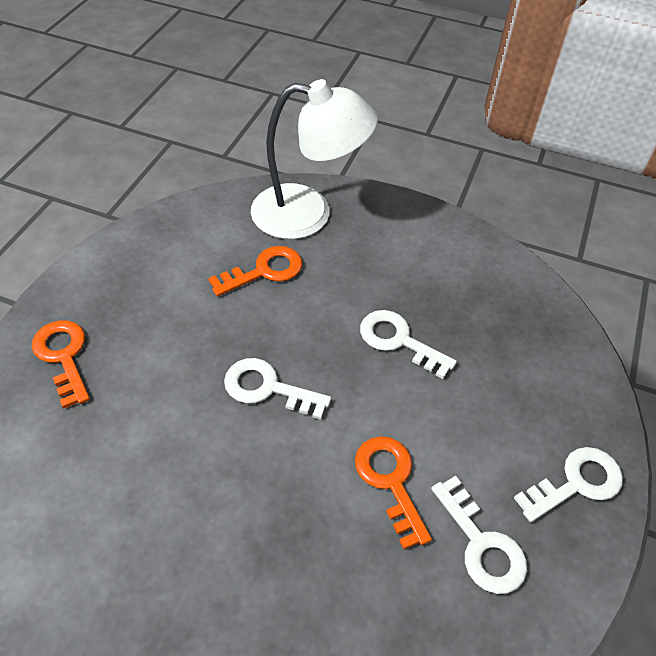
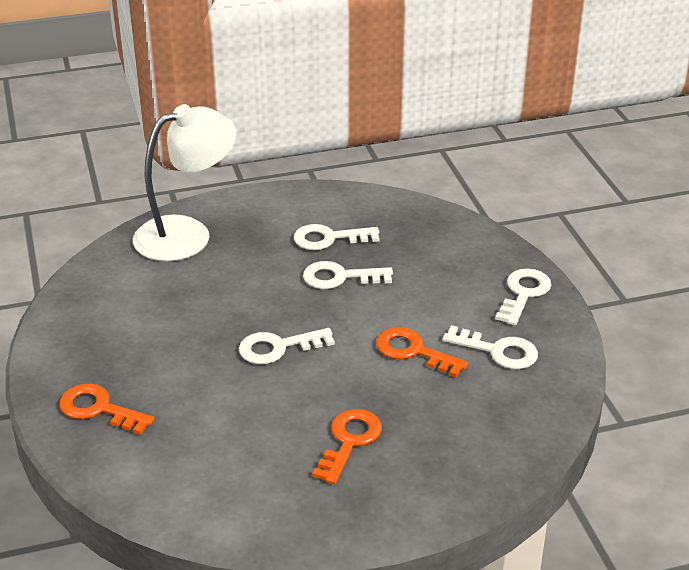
camera: 35 degrees left, 15 degrees down
(264, 271) = (195, 284): orange key -> orange key (349, 441)
(428, 289) = (329, 238): none -> white key

